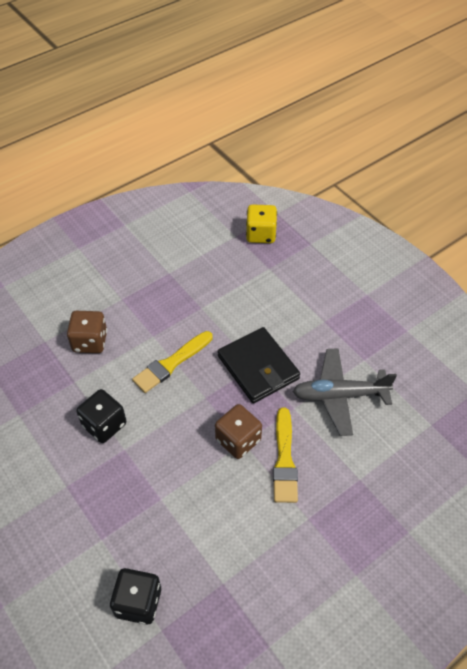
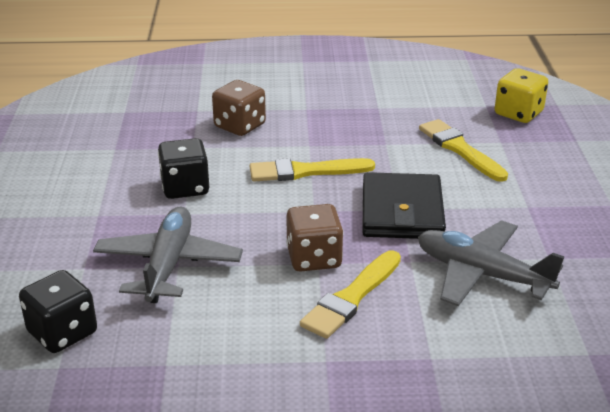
camera: 35 degrees right, 20 degrees down
(154, 502) = (168, 265): none -> grey plane
(250, 289) = (459, 149): none -> yellow brush

